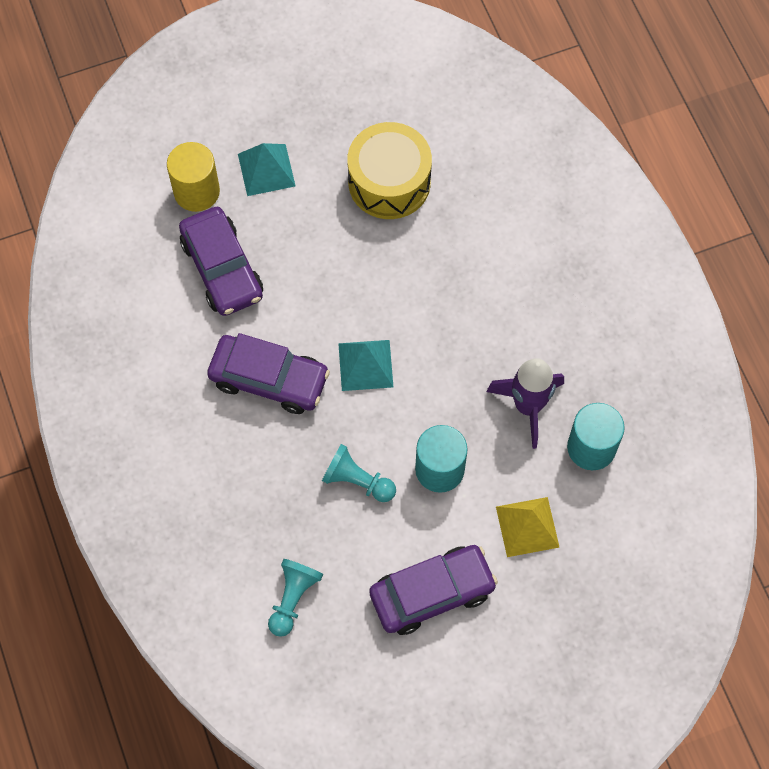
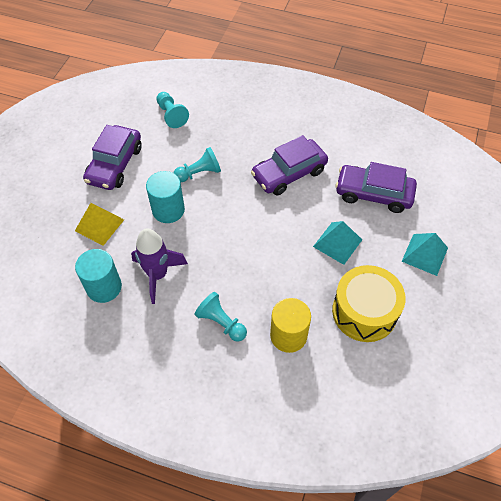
camera: 130 degrees right, 10 degrees down
(196, 191) = (435, 212): yellow cylinder -> yellow cylinder (288, 335)
(365, 365) = (257, 218): turquoise pyramid -> turquoise pyramid (337, 243)
(522, 301) = (221, 322): none -> turquoise pawn

